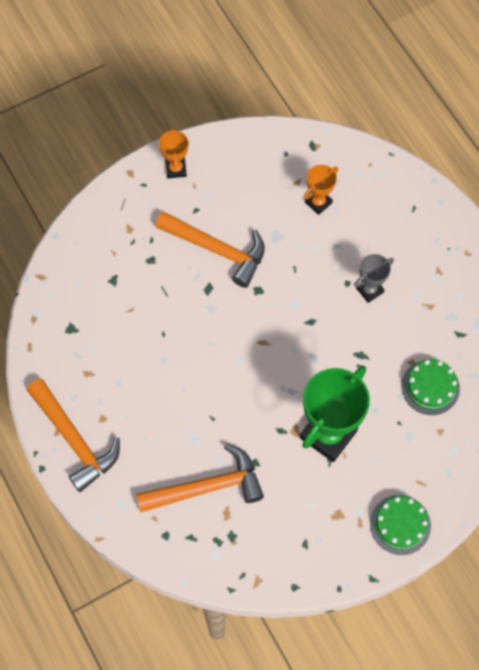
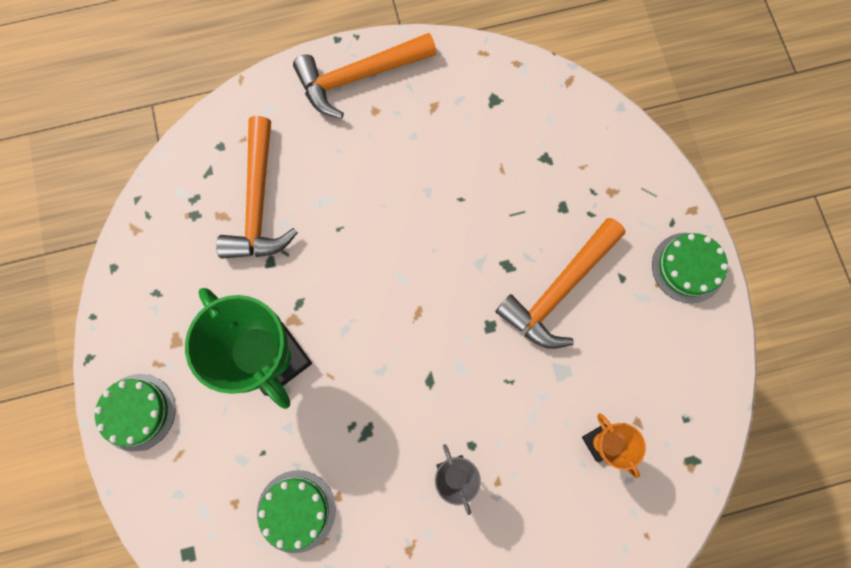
camera: 105 degrees right, 10 degrees up
(176, 169) = (688, 267): orange trophy -> green cake

